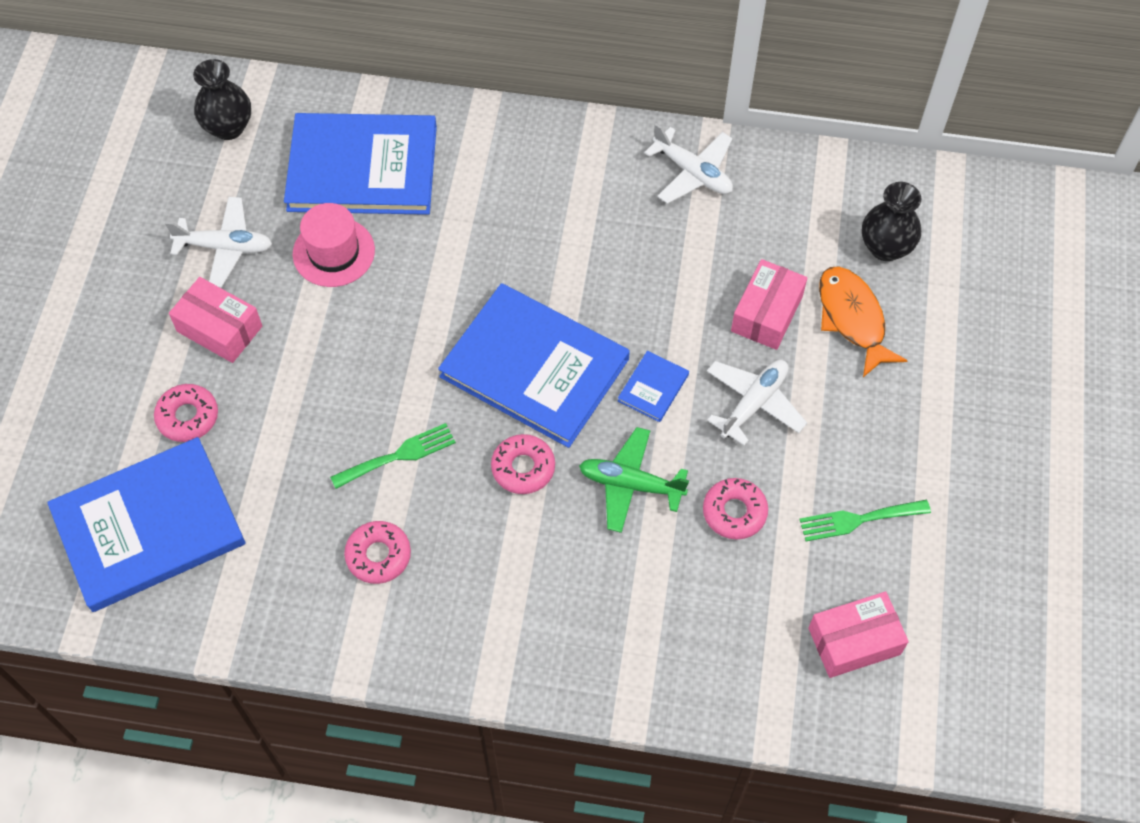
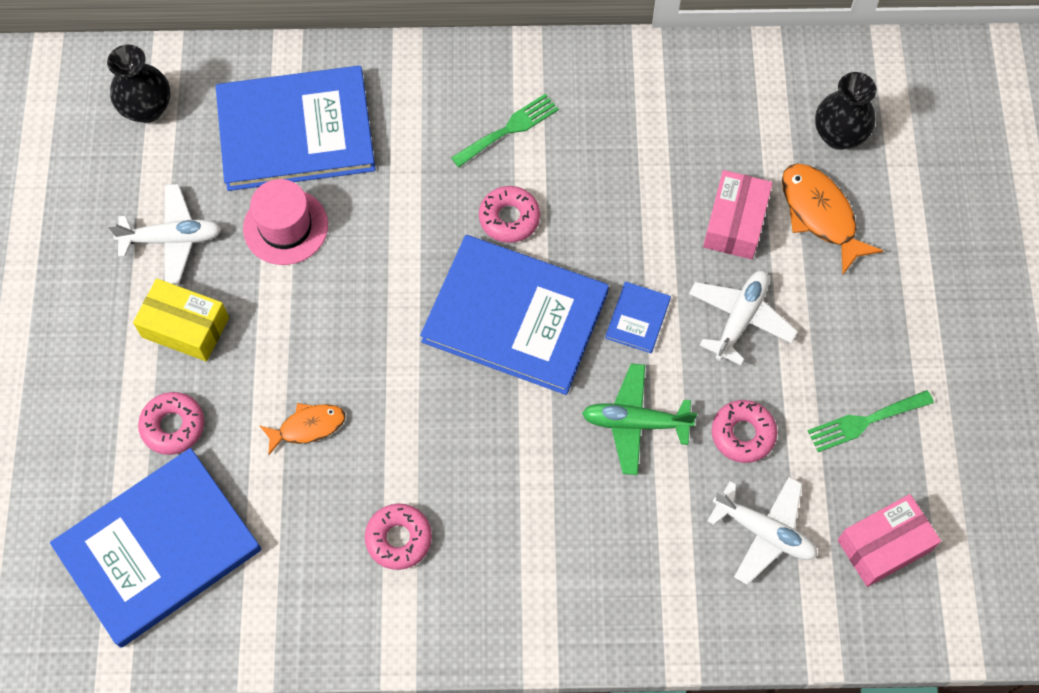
camera: 10 degrees left, 5 degrees up
(219, 329) = (185, 327): pink box -> yellow box
(314, 438) = (308, 427): none -> orange fish
(399, 455) = (397, 431): green fork -> green fork (509, 129)
(523, 468) = (525, 423): pink donut -> pink donut (509, 218)
(692, 173) = (632, 85): white plane -> white plane (764, 532)

